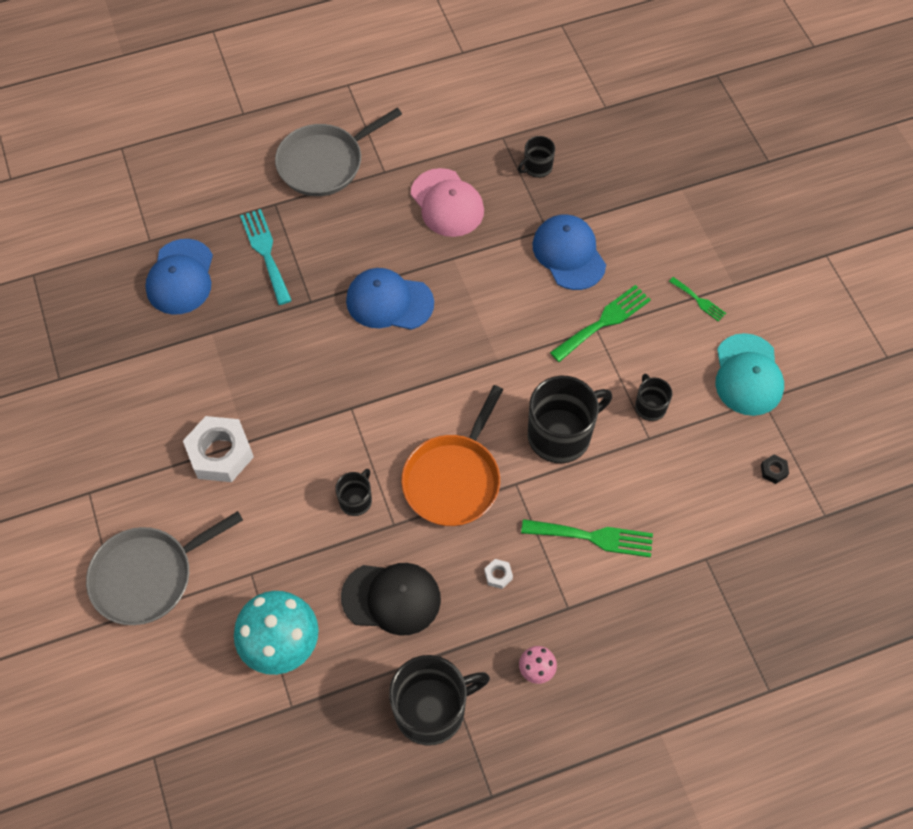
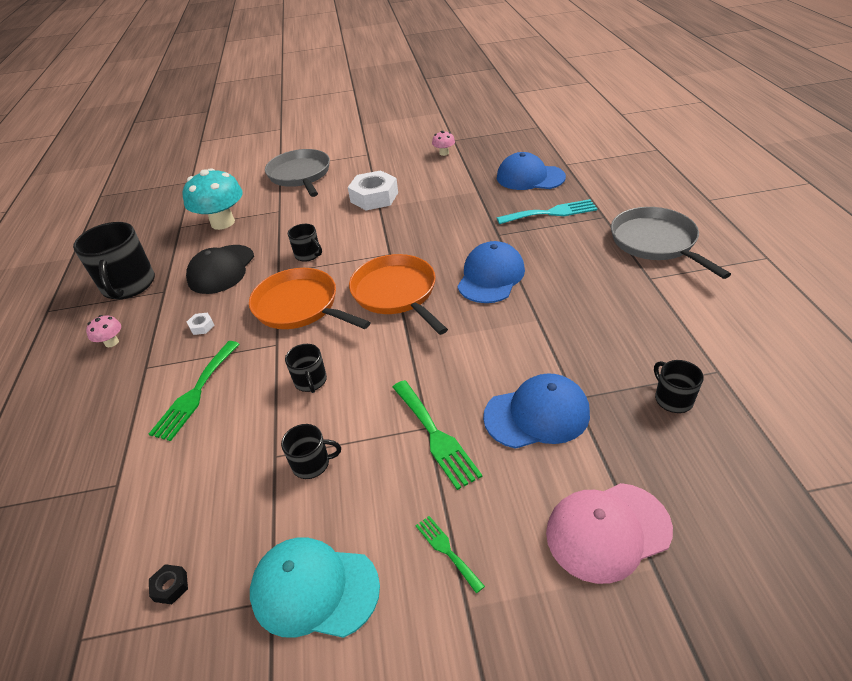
camera: 105 degrees right, 20 degrees down
(100, 386) = (444, 153): none -> pink mushroom
(423, 386) = (396, 293): none -> orange pan
(447, 203) = (610, 319): pink cap -> pink cap (607, 531)
(561, 434) = (310, 381): black mug -> black mug, size x0.51
(699, 300) = (447, 550): green fork -> green fork turned 90 degrees clockwise

